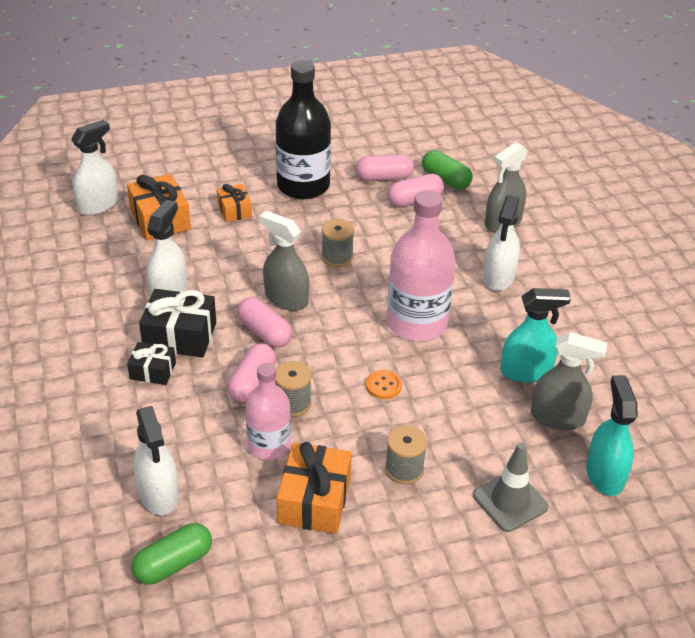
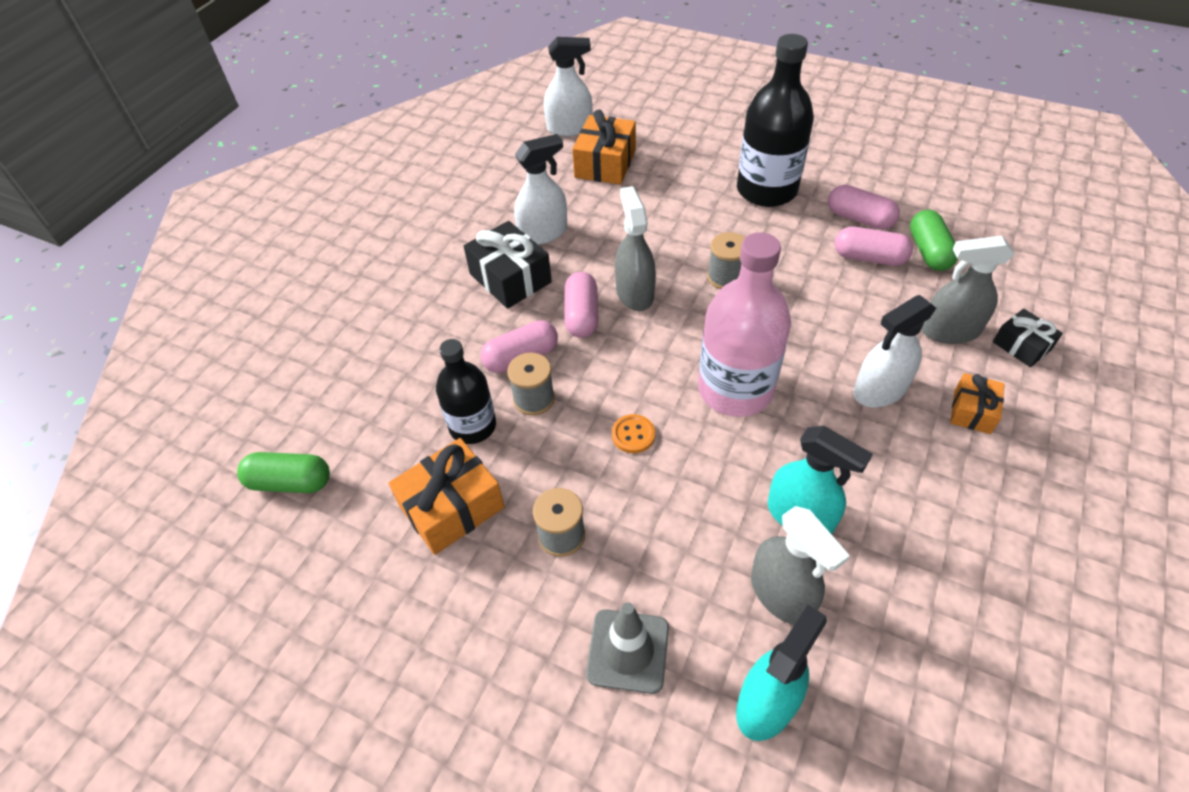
camera: 45 degrees right, 10 degrees up
(153, 371) = (457, 297): black gift -> black gift (1021, 346)
(159, 494) = (346, 411): white spray bottle -> none
(234, 210) = (677, 185): orange gift -> orange gift (972, 411)
(269, 445) = (472, 426): pink bottle -> black bottle

